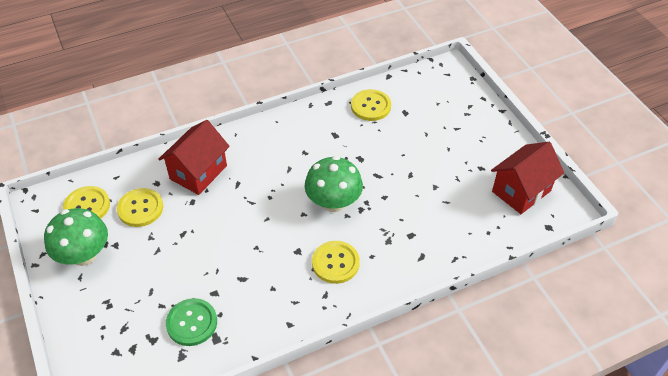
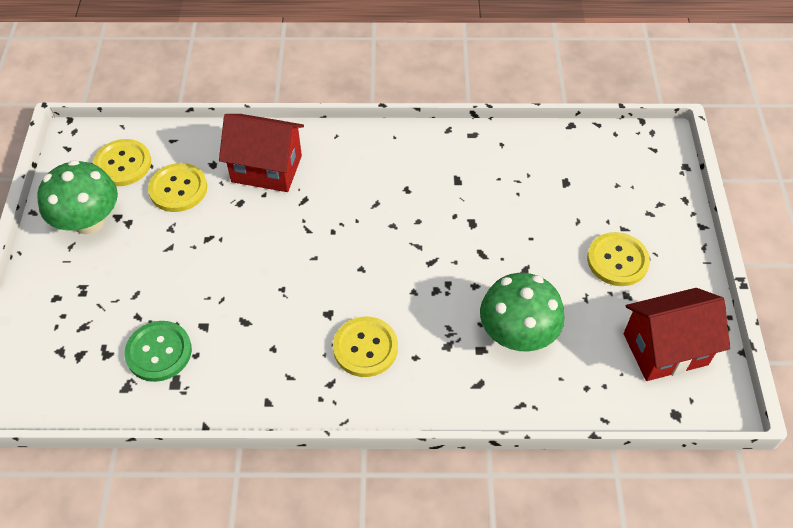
camera: 25 degrees right, 5 degrees up
(198, 172) = (266, 169): red house -> red house turned 45 degrees clockwise
(333, 202) = (406, 268): green mushroom -> green mushroom (517, 334)
(370, 106) = (524, 158): yellow button -> yellow button (617, 260)

